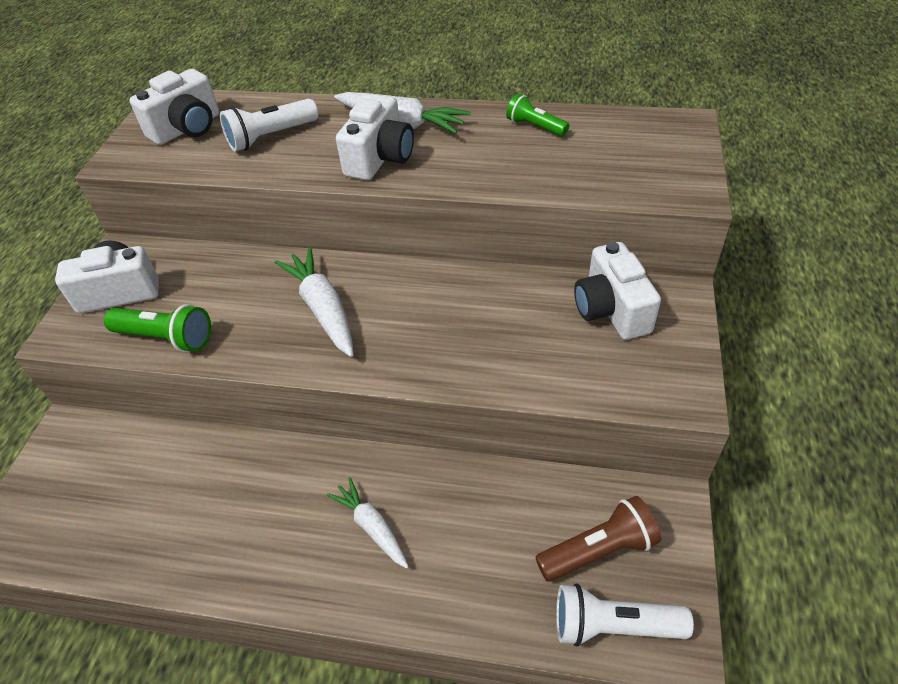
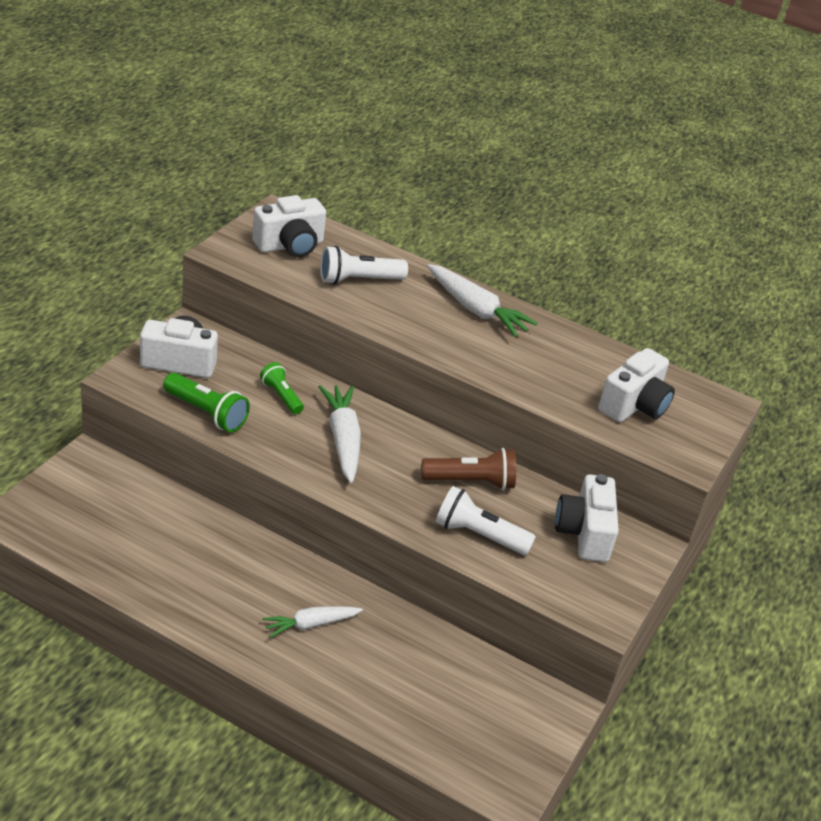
camera: 10 degrees right, 10 degrees down
(372, 526) = (310, 625): white carrot -> white carrot turned 90 degrees counterclockwise
(380, 158) = (442, 334): white camera -> white camera (634, 405)
(535, 127) = (590, 357): green flashlight -> green flashlight (281, 396)
(599, 550) = (485, 712): brown flashlight -> brown flashlight (471, 482)
(613, 625) = (467, 762): white flashlight -> white flashlight (478, 535)

